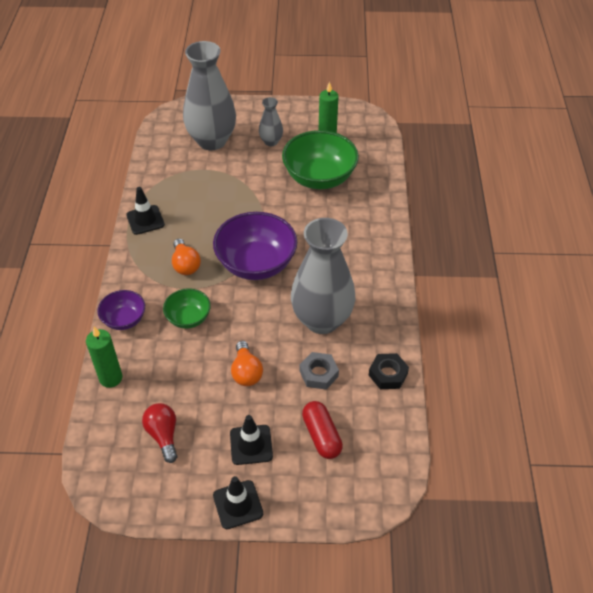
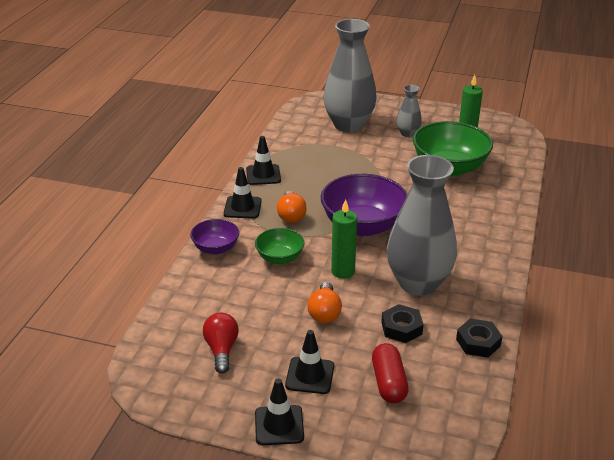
camera: 15 degrees right, 15 degrees down
(111, 378) = (186, 292): green candle -> green candle (343, 271)
(136, 264) = (242, 207): none -> black traffic cone
(319, 373) = (401, 328): grey nut -> black nut

